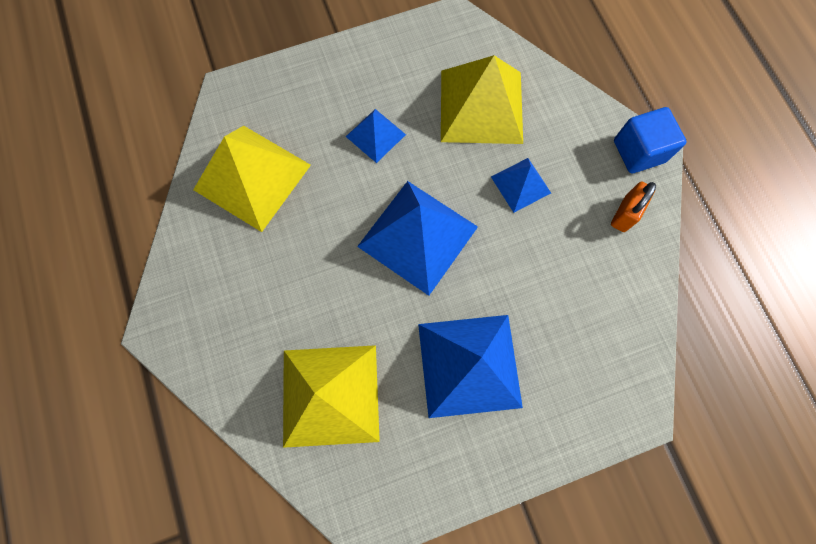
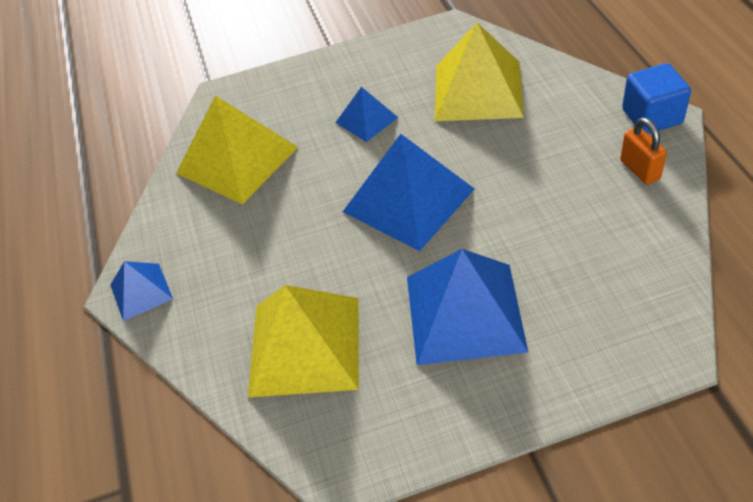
camera: 10 degrees right, 25 degrees down
(520, 184) = (521, 151): blue pyramid -> blue pyramid (141, 291)
(624, 214) = (639, 170): orange padlock -> orange padlock turned 60 degrees counterclockwise

